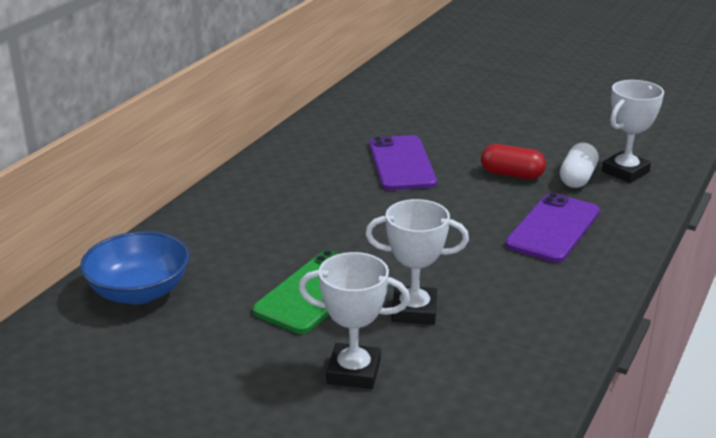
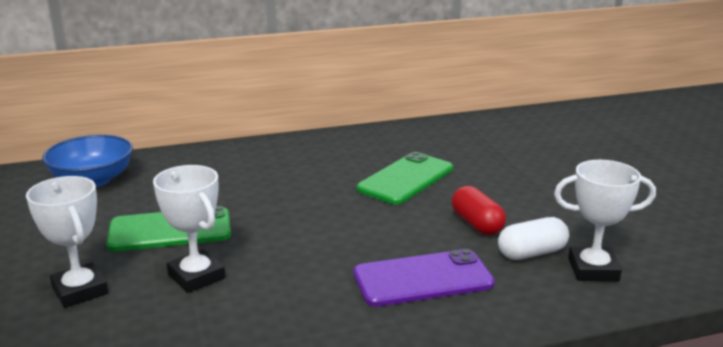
camera: 45 degrees right, 5 degrees down
(401, 163) = (406, 179): purple phone -> green phone

